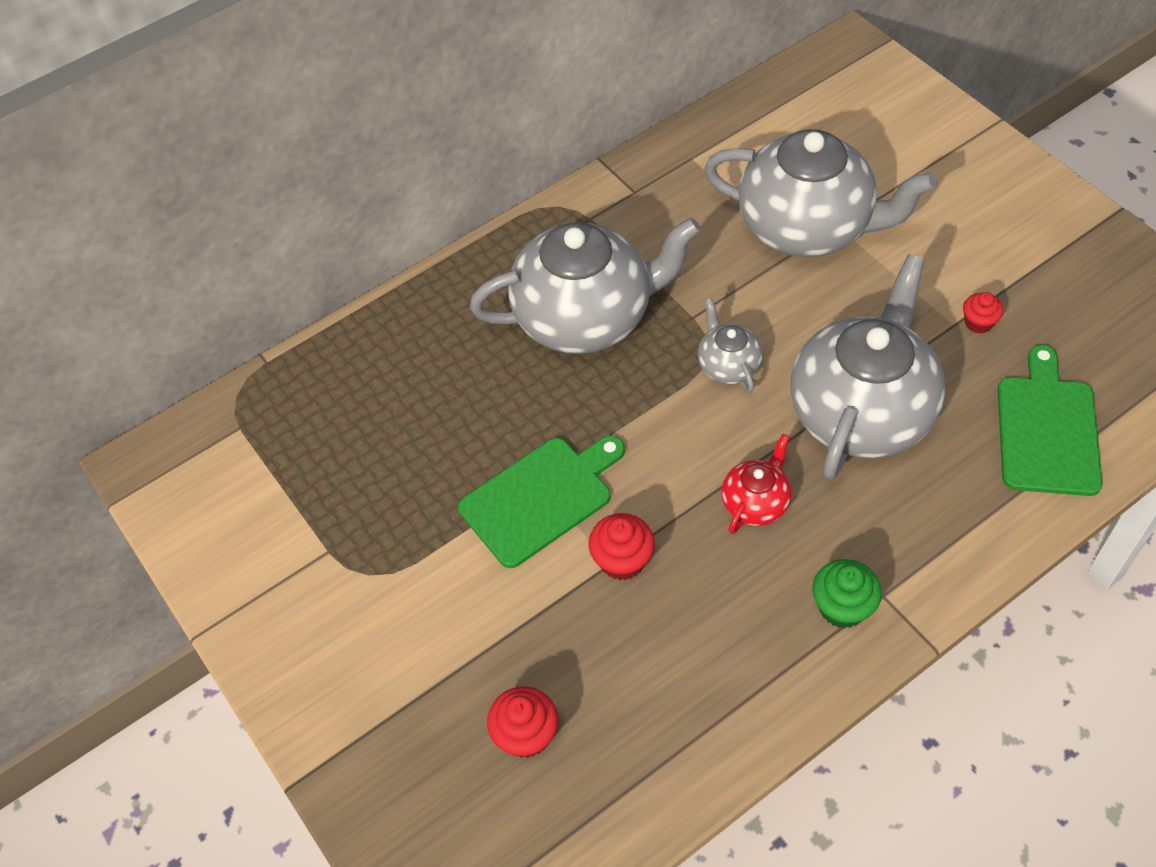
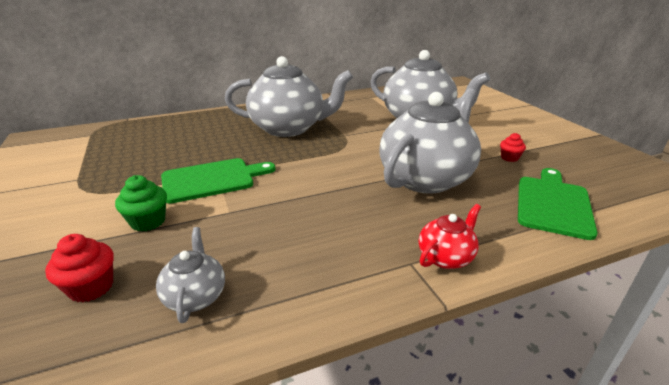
camera: 10 degrees right, 25 degrees down
(622, 560) = (238, 212): red cupcake -> none
(728, 365) = (354, 152): grey teapot -> grey teapot (195, 296)
(755, 502) = (340, 202): red teapot -> red teapot (446, 257)
(842, 607) = (376, 263): green cupcake -> green cupcake (148, 221)

